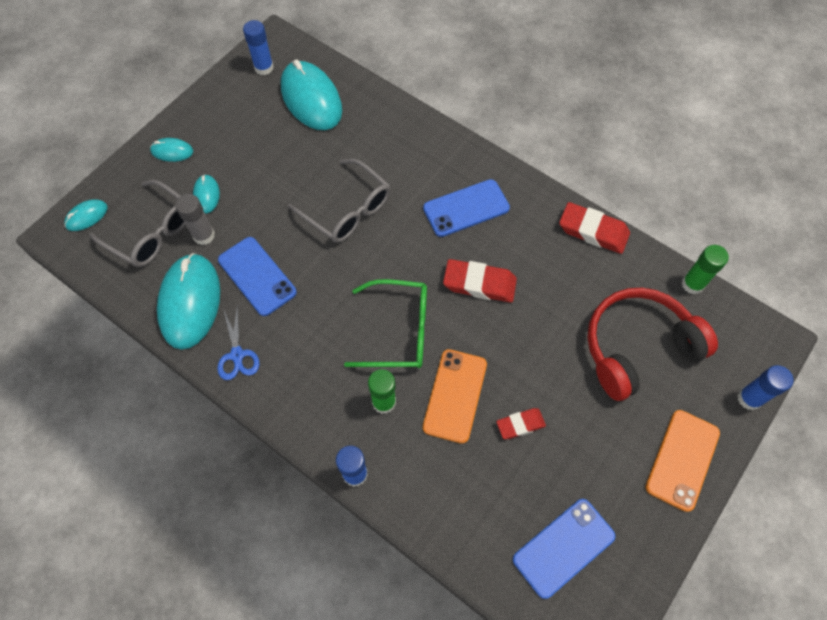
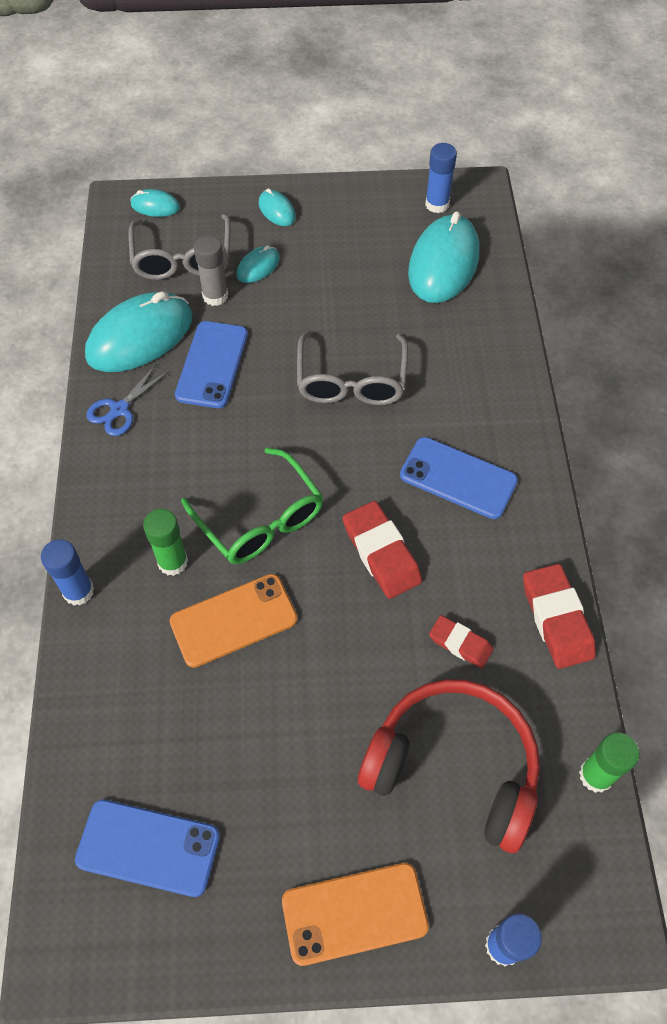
camera: 50 degrees right, 5 degrees down
(520, 424) = (253, 706): red eraser -> red eraser (460, 643)

